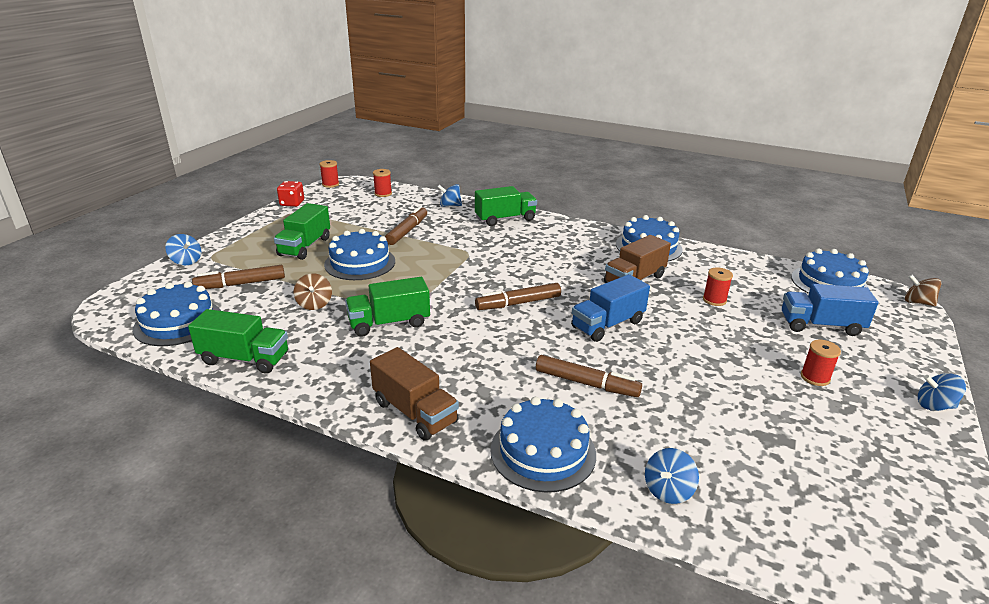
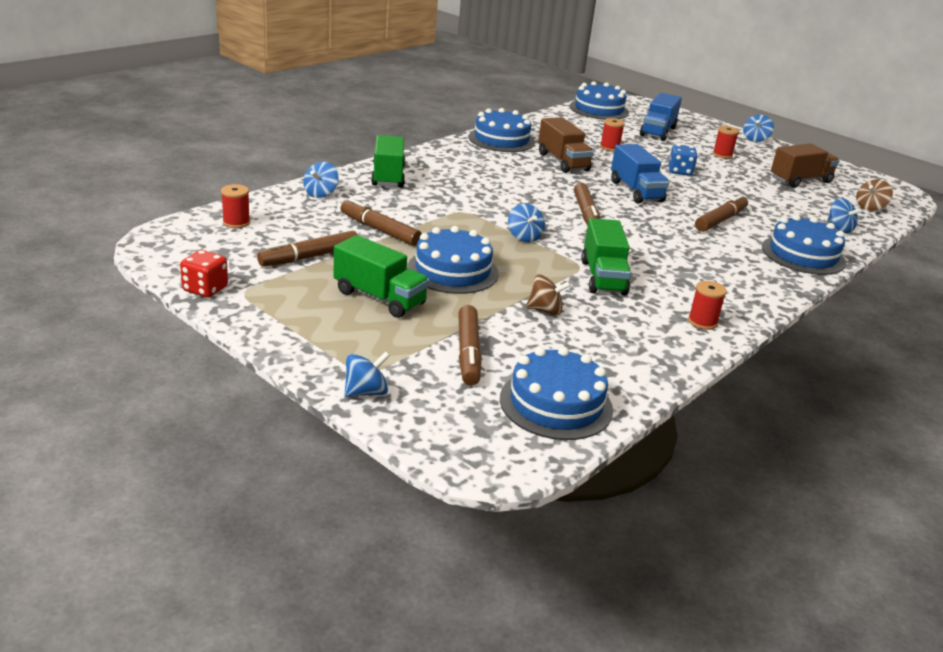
camera: 75 degrees left, 0 degrees up
(244, 359) = (653, 363): green truck -> none
(330, 184) = (153, 251): red spool -> red spool (702, 322)
(350, 219) = (309, 257): none -> brown marker
(415, 412) = (754, 291): brown truck -> brown truck (800, 180)
(441, 281) = (524, 237): none -> blue spinning top
(705, 348) = (680, 171): none -> blue dice
(917, 302) = (635, 99): brown spinning top -> brown spinning top (870, 207)

